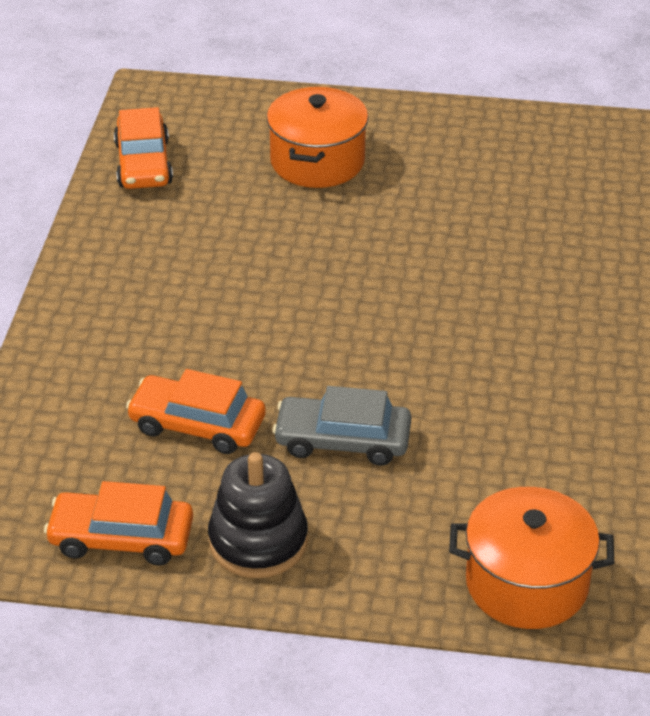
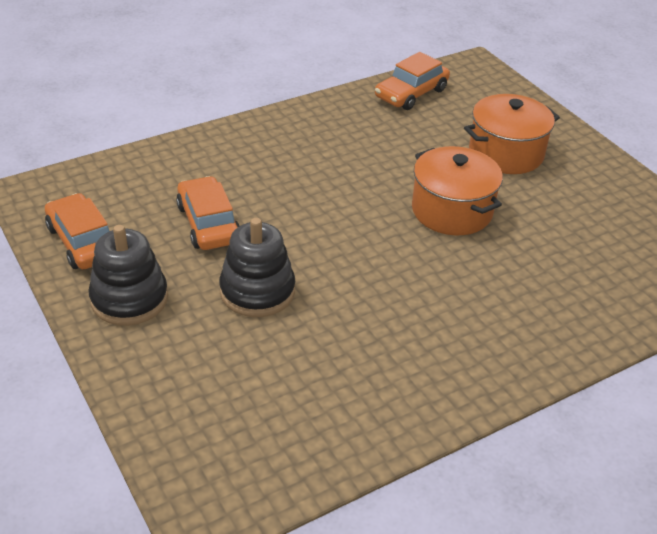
camera: 50 degrees right, 0 degrees up
(342, 440) = (257, 291): grey car -> black stacking toy
(527, 583) = (203, 454): orange pot -> orange pot (452, 211)

